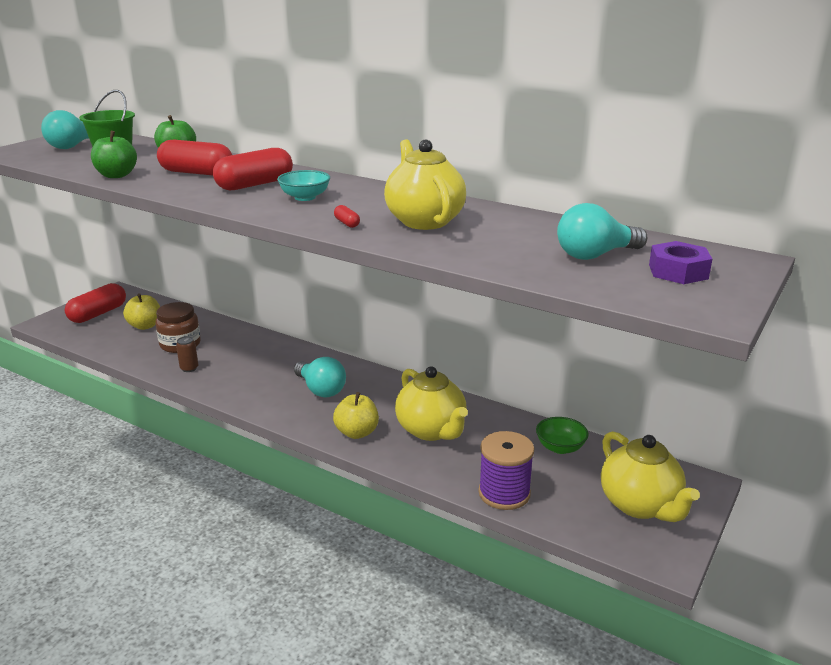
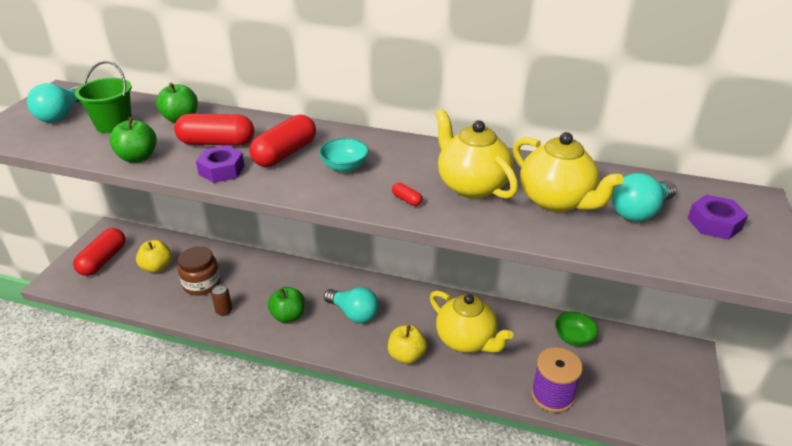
camera: 15 degrees left, 10 degrees up
(185, 189) = (221, 170): none -> purple nut
(251, 382) = (288, 316): none -> green apple
(640, 505) = (656, 384): yellow teapot -> yellow teapot (556, 201)

